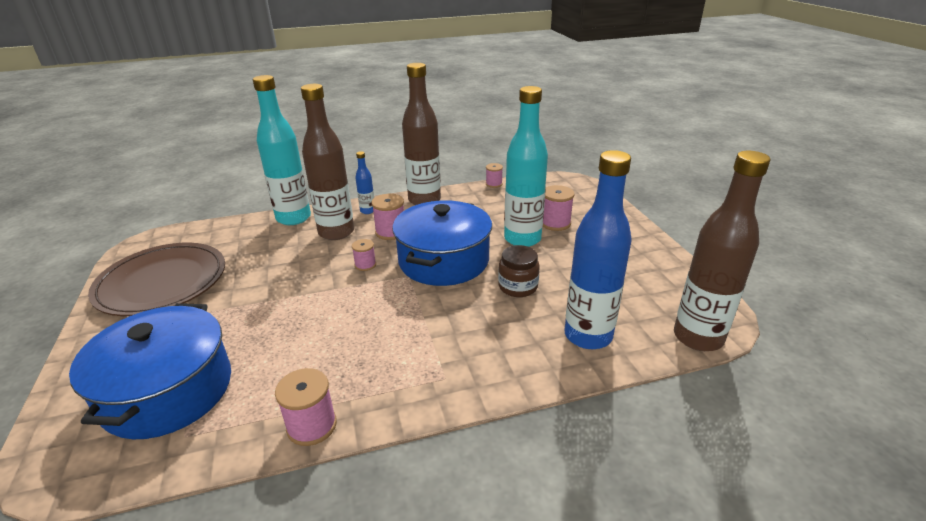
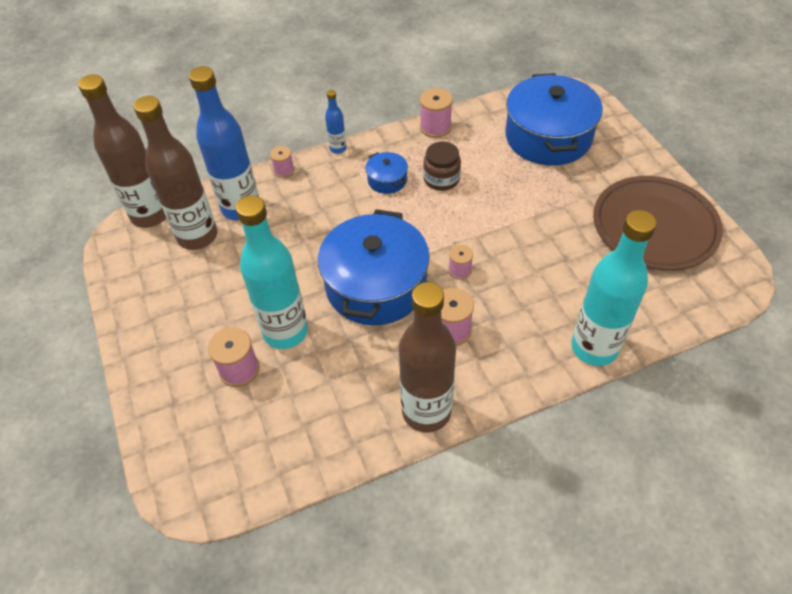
camera: 175 degrees right, 20 degrees up
(336, 232) = (520, 323): brown bottle -> brown bottle (197, 236)
(367, 211) = (500, 375): blue bottle -> blue bottle (338, 148)
(407, 352) = (387, 180): none -> blue pot
(494, 184) = (322, 475): pink spool -> pink spool (284, 170)
(518, 287) = (296, 255): brown jar -> brown jar (441, 179)

